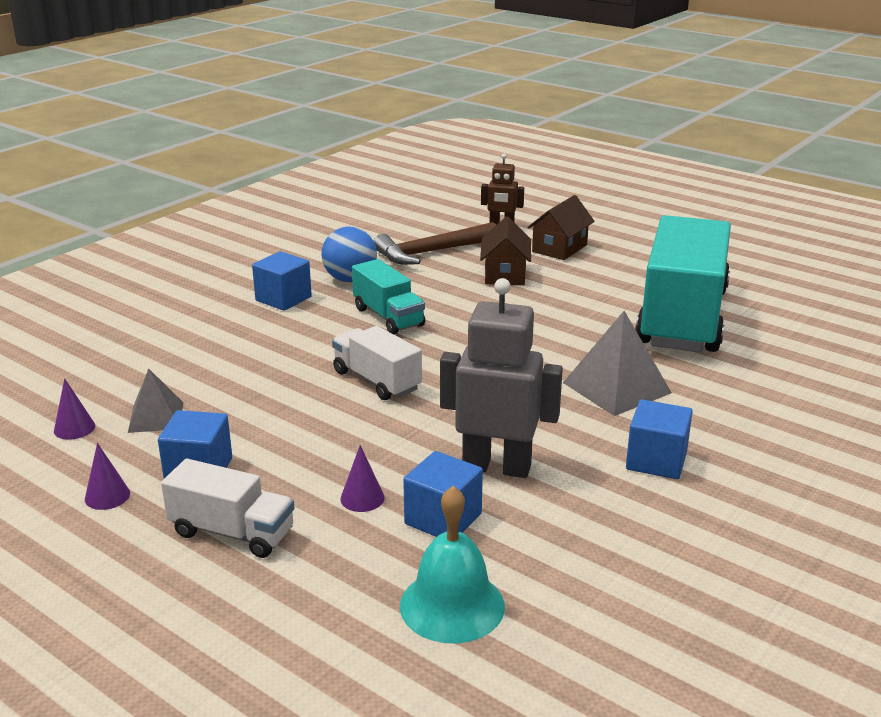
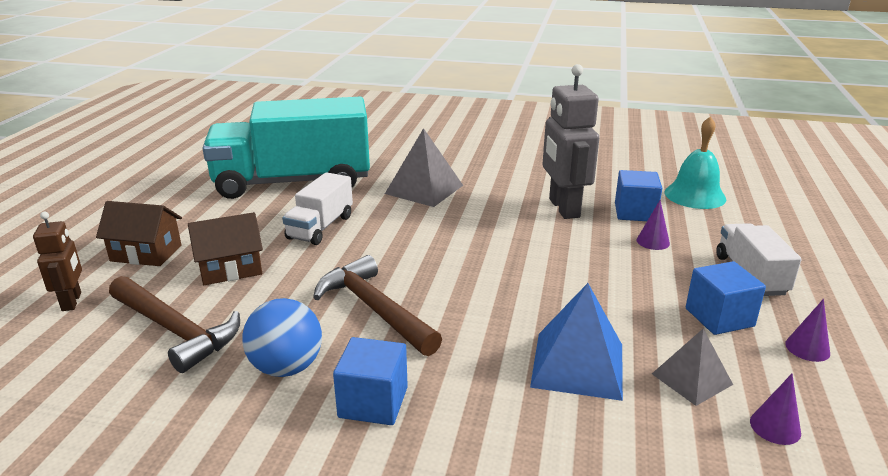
camera: 115 degrees left, 0 degrees up
(230, 376) = (578, 365): none -> blue pyramid
(376, 381) = (503, 279): white truck -> white truck (320, 227)
(388, 317) = (375, 309): turquoise truck -> brown hammer
(656, 461) = (502, 168): blue cube -> none

